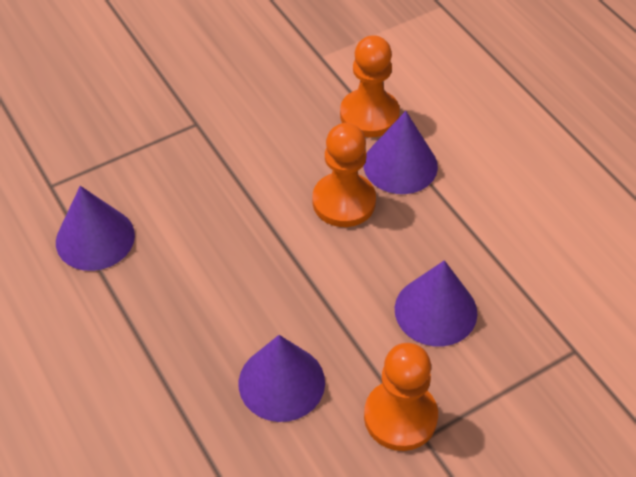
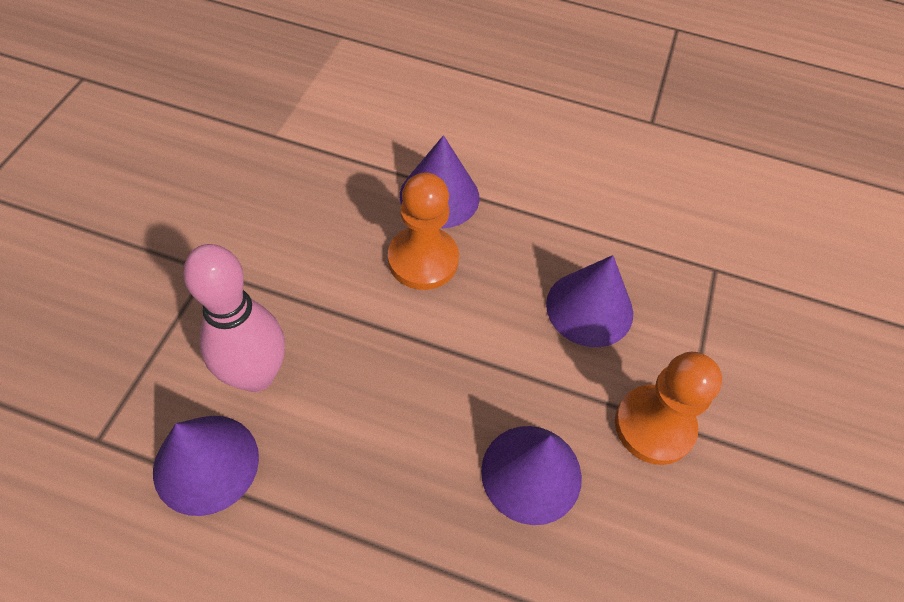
camera: 45 degrees left, 5 degrees up
(167, 207) = (256, 375): none -> pink bowling pin
(369, 115) = (370, 166): orange pawn -> none

